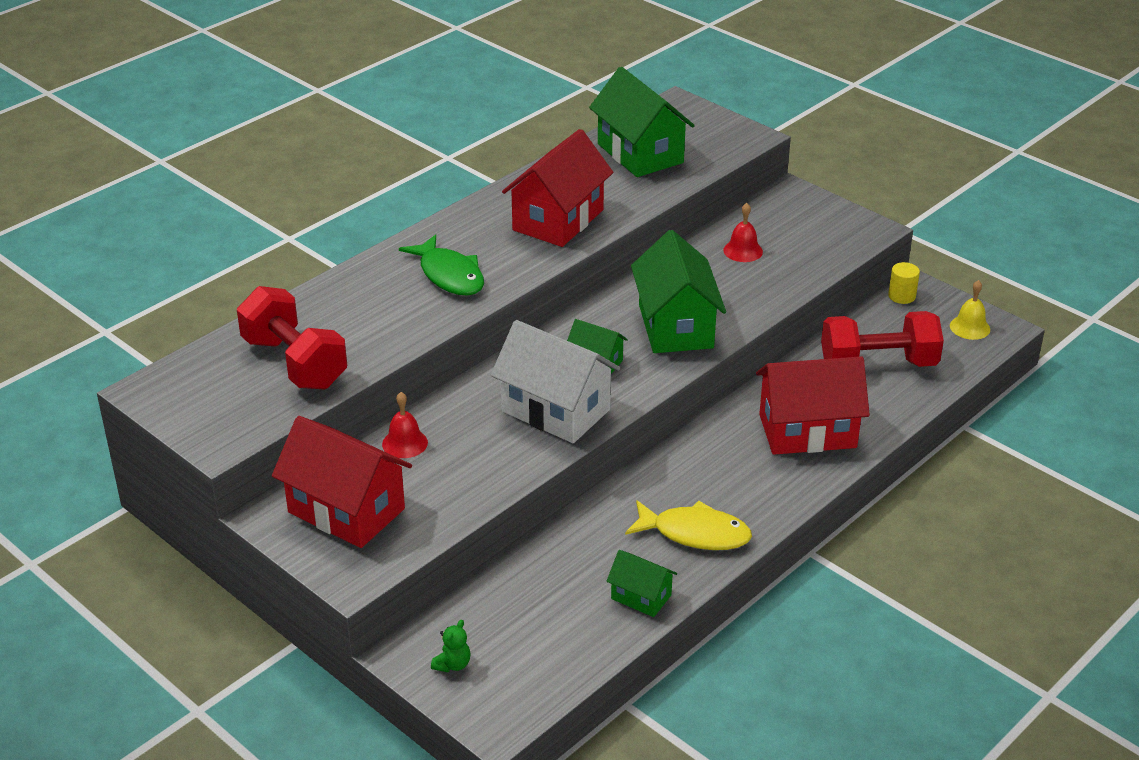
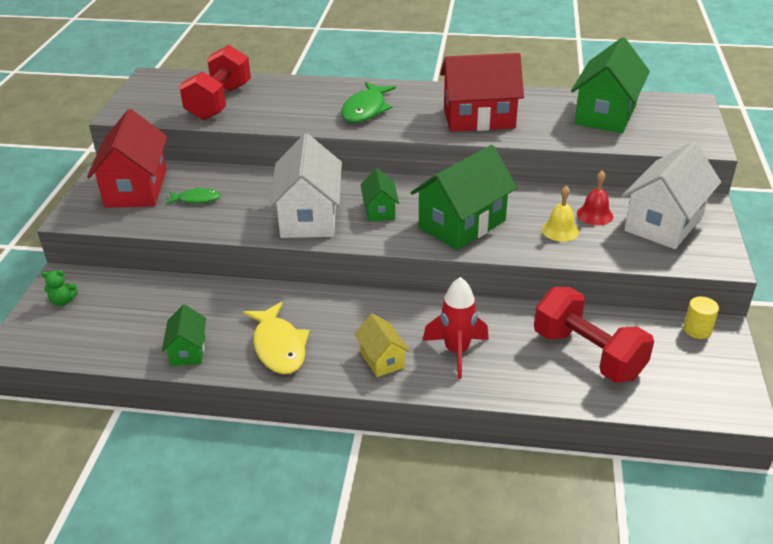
camera: 55 degrees right, 0 degrees up
(405, 443) = (219, 180): red bell -> none
(427, 473) = (196, 199): none -> green fish
(775, 478) = (382, 359): none -> yellow house
(794, 225) = (664, 223): none -> white house
(807, 431) = (456, 352): red house -> red rocket
(970, 327) = (712, 387): yellow bell -> yellow bell (560, 230)

